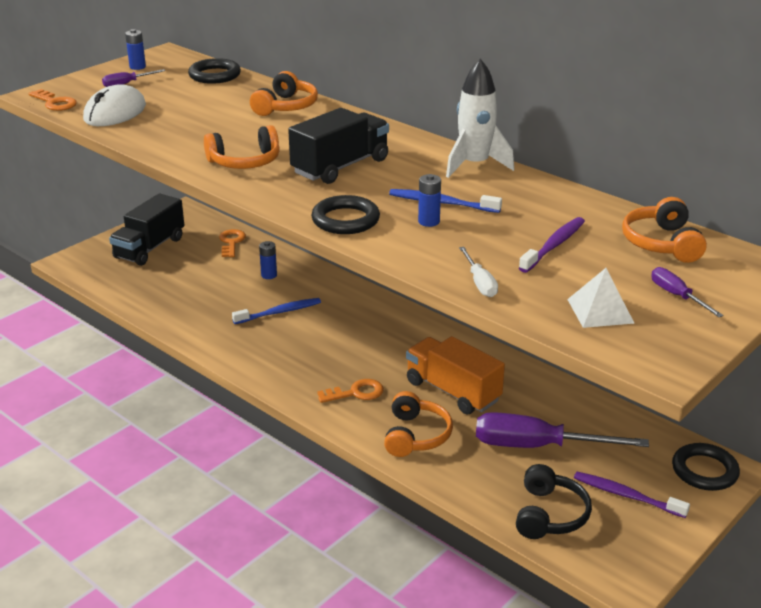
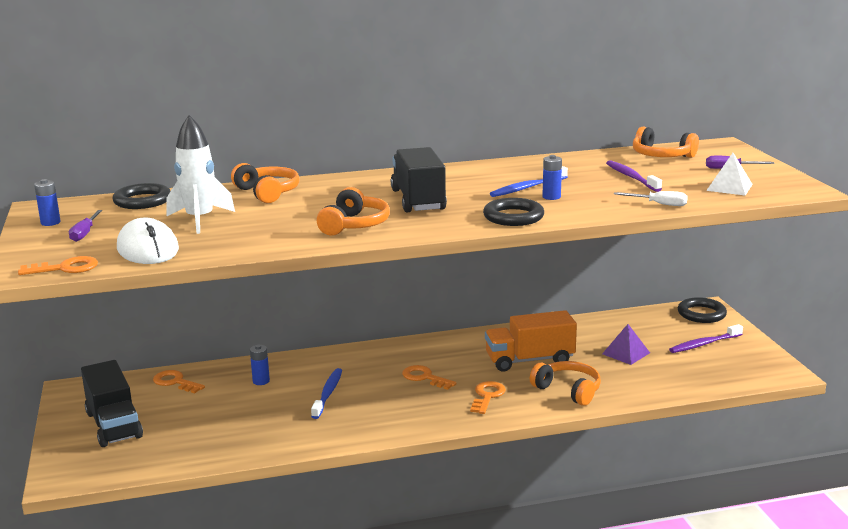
camera: 55 degrees left, 10 degrees down
(355, 347) = (424, 377): none -> orange key
(474, 165) = (481, 168): white rocket -> white rocket (200, 220)
(537, 446) = (626, 353): purple screwdriver -> purple pyramid
(549, 515) = (701, 374): black headphones -> none

